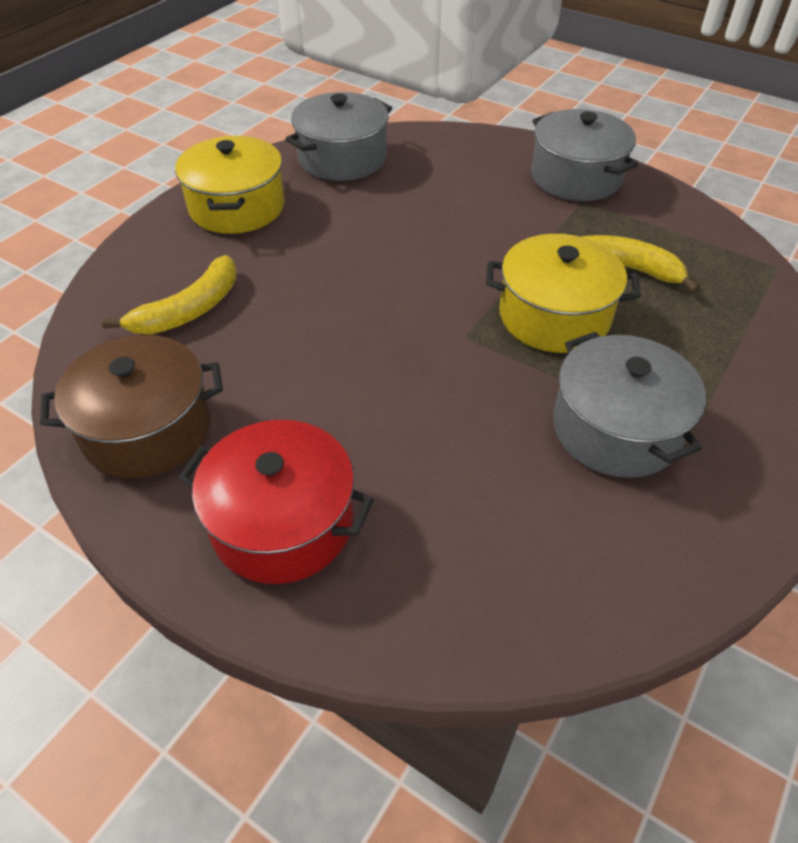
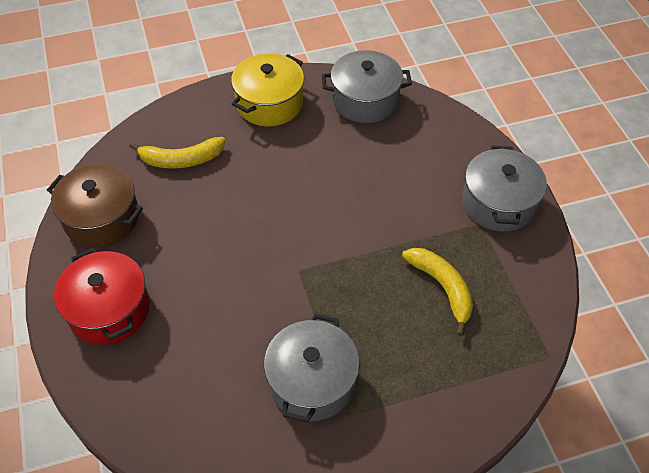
camera: 40 degrees right, 5 degrees up
(554, 316) = (362, 292): yellow pot -> none

